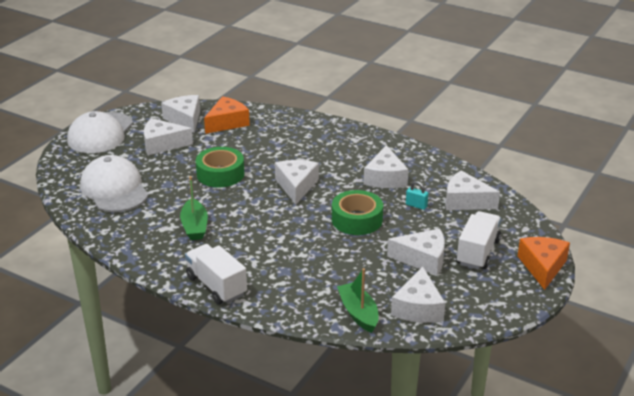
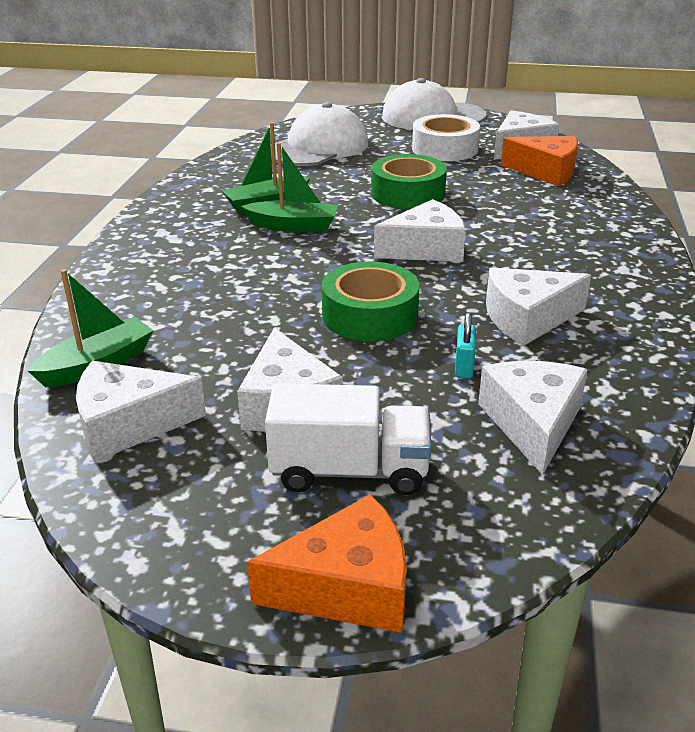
camera: 70 degrees right, 0 degrees up
(162, 144) = (445, 149): white cheese -> white tape
(216, 286) = (135, 244): white truck -> none
(235, 222) = (293, 226): none -> green boat

